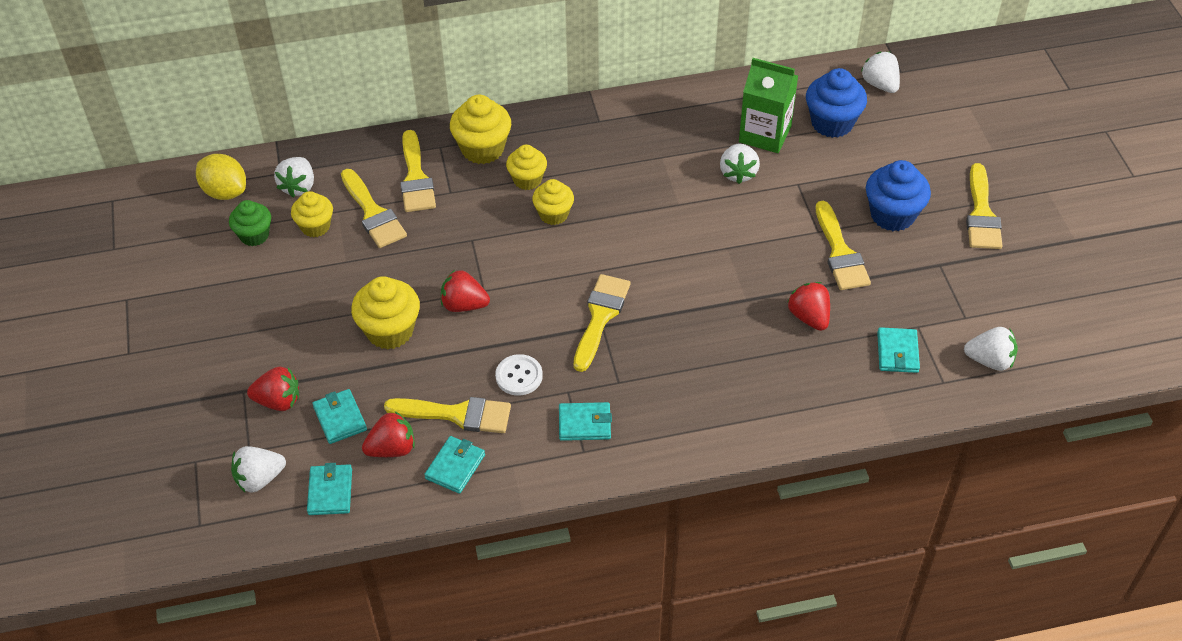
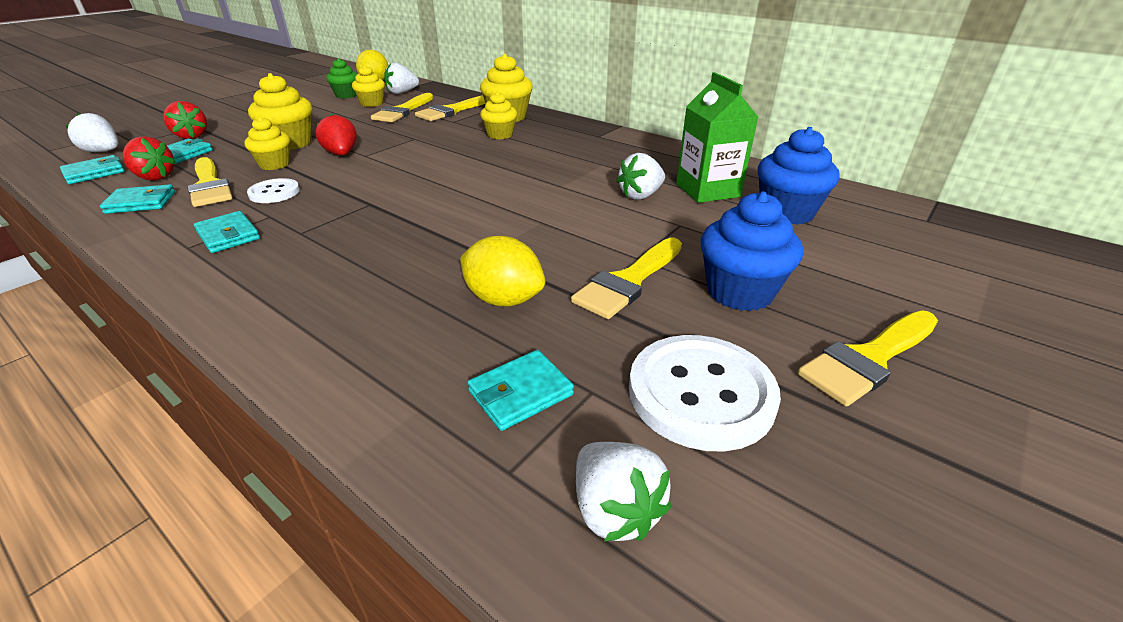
camera: 50 degrees right, 15 degrees down
(553, 214) = (477, 151): yellow cupcake -> yellow cupcake (275, 164)
(600, 317) = (380, 199): yellow brush -> none
(809, 317) = (503, 299): red strawberry -> yellow lemon
(880, 84) = (886, 216): white strawberry -> none
(952, 289) = (701, 393): none -> white button

